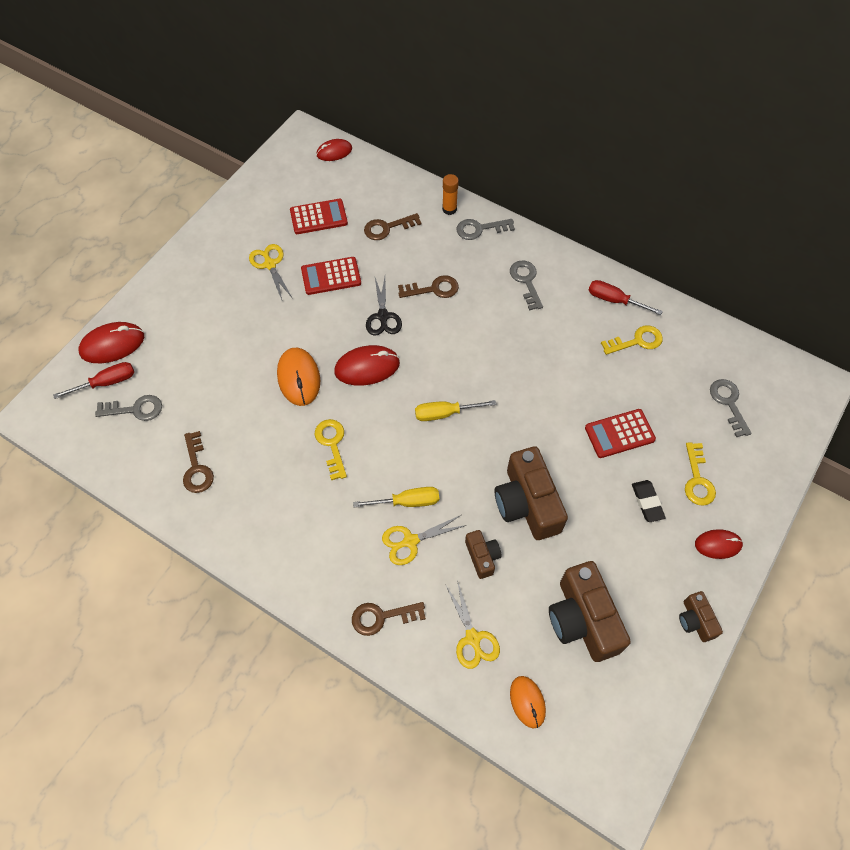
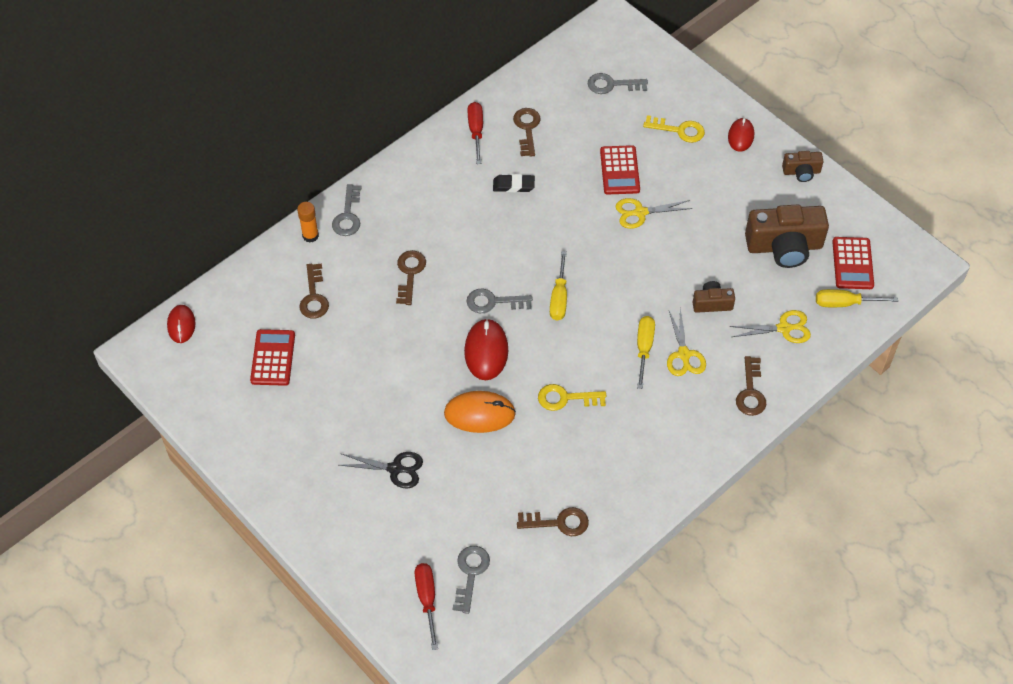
camera: 75 degrees left, 5 degrees down
(112, 344) = (377, 589): red mouse -> none
(270, 264) = (322, 416): yellow scissors -> yellow scissors (640, 212)
(331, 276) = (360, 361): red calculator -> red calculator (852, 263)
(383, 316) = (428, 325): black scissors -> black scissors (395, 469)
(526, 281) = (429, 194): grey key -> grey key (493, 302)
(527, 503) = (669, 257): brown camera -> none
(527, 702) = (845, 303): orange mouse -> yellow screwdriver
(614, 300) = (476, 131): red screwdriver -> red screwdriver turned 135 degrees clockwise
(636, 341) = (527, 129): yellow key -> brown key
(647, 502) = (691, 171): black eraser -> black eraser (513, 185)

